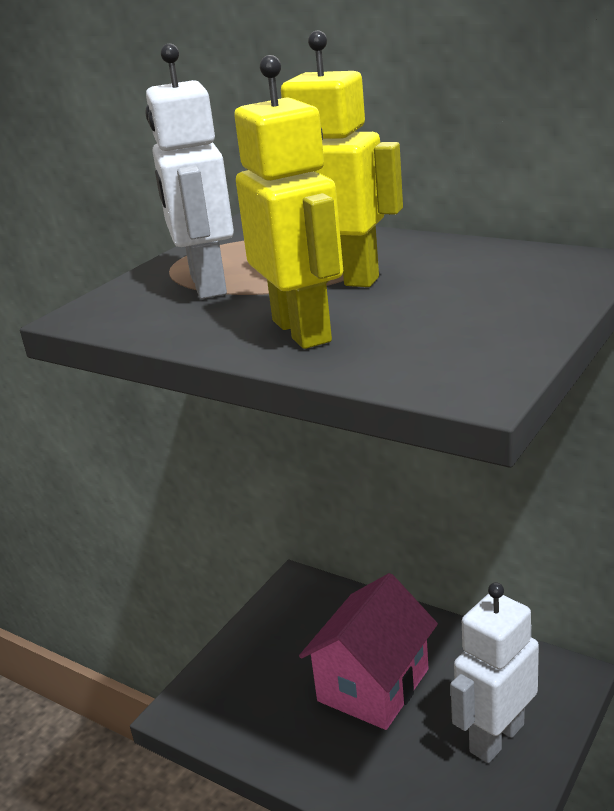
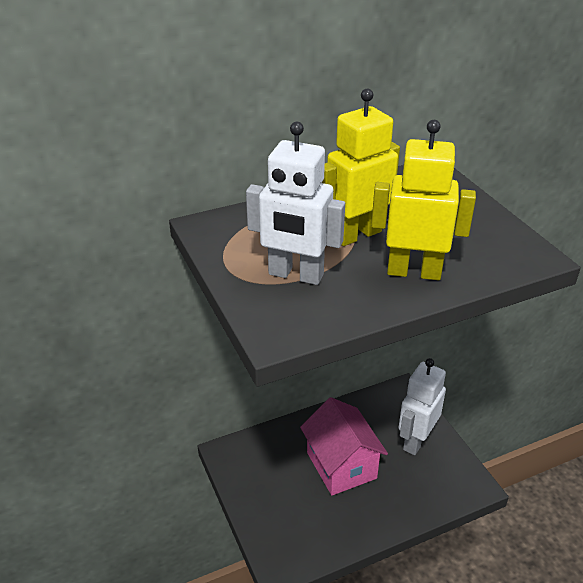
camera: 60 degrees left, 10 degrees up
(496, 738) = (416, 440): white robot -> white robot turned 45 degrees clockwise

